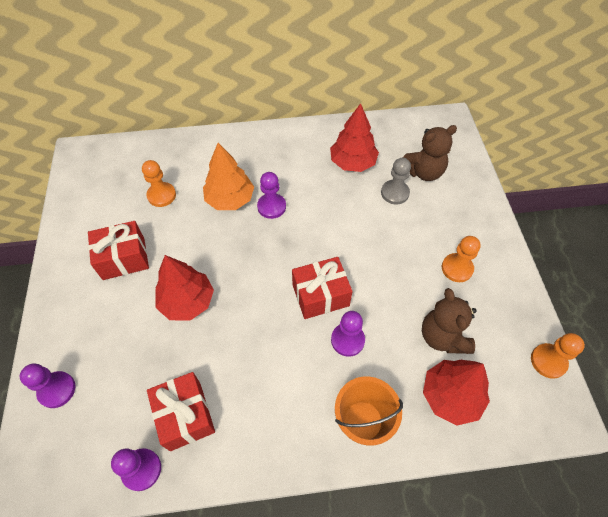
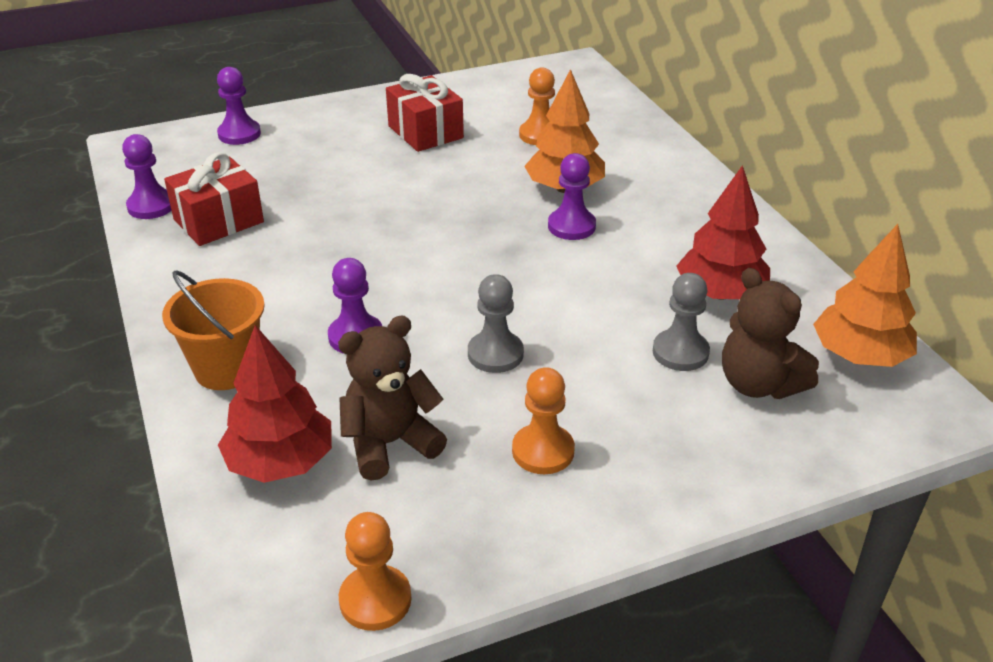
camera: 75 degrees right, 20 degrees down
(187, 301) = (377, 189): red tree -> none
(320, 295) = (426, 298): red gift -> none
(379, 271) = (495, 354): none -> grey pawn
(410, 131) = (859, 355): none -> orange tree

